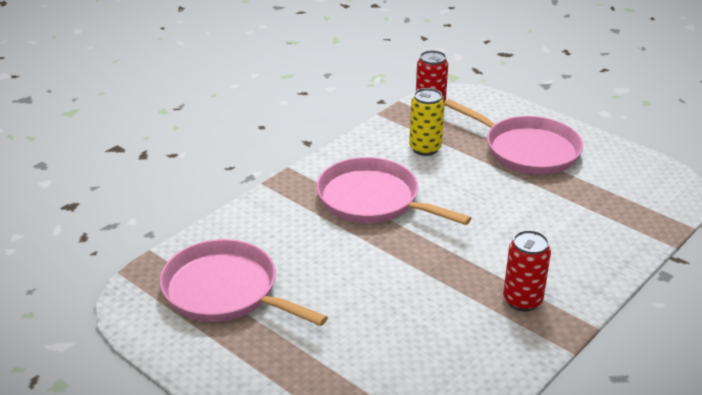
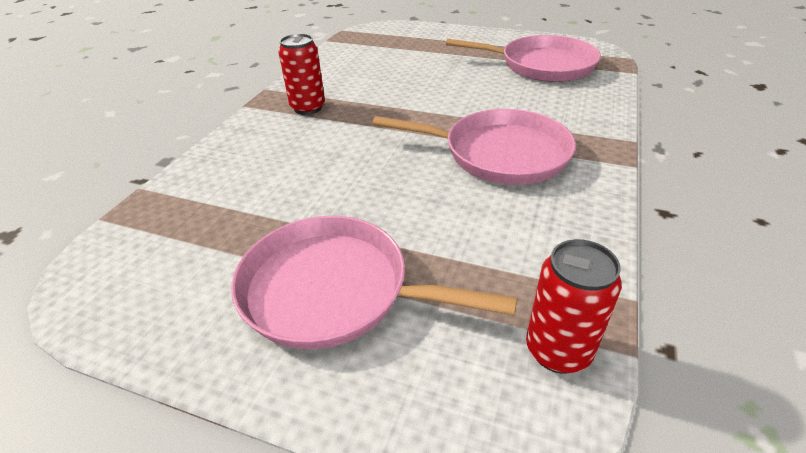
camera: 160 degrees right, 5 degrees up
(425, 148) = (495, 244): yellow can -> none

